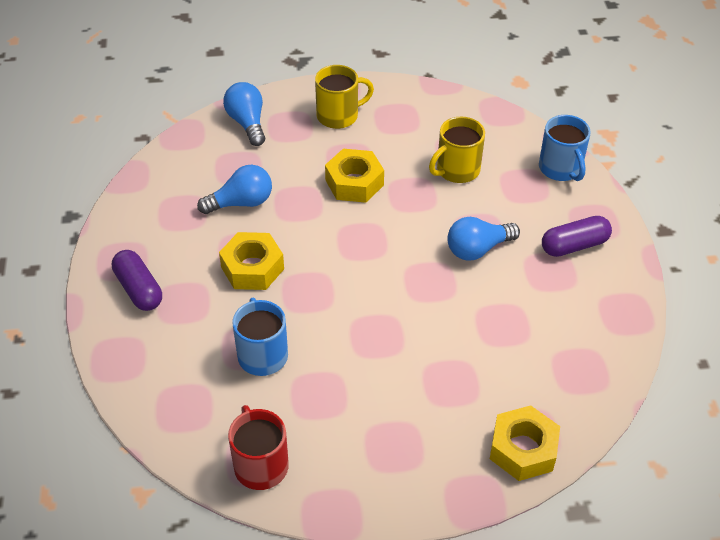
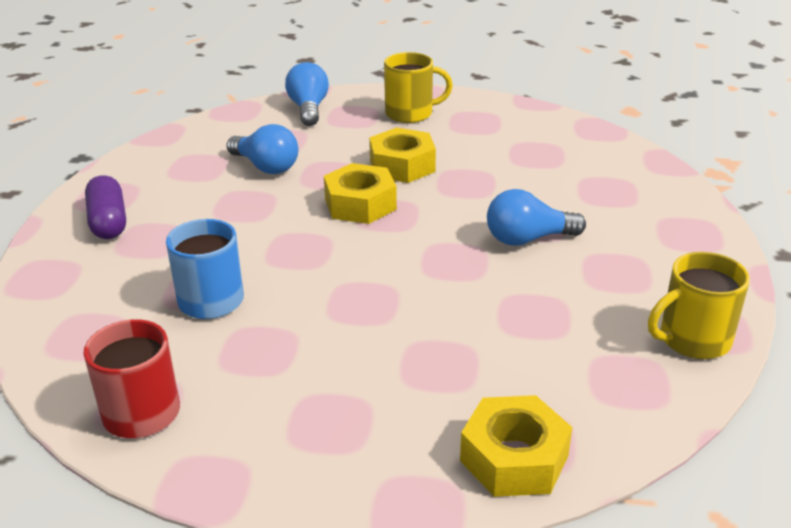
camera: 15 degrees right, 15 degrees down
(241, 203) = (266, 167): blue light bulb -> blue light bulb turned 45 degrees clockwise
(252, 268) = (246, 221): yellow nut -> yellow nut (360, 204)
(456, 170) = (528, 169): yellow mug -> yellow mug (692, 340)
(561, 169) = (658, 182): blue mug -> none
(574, 245) = (656, 252): purple capsule -> none

